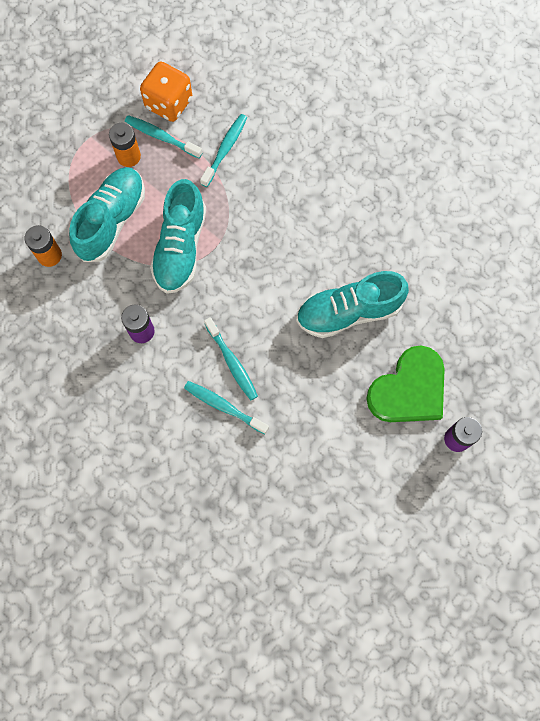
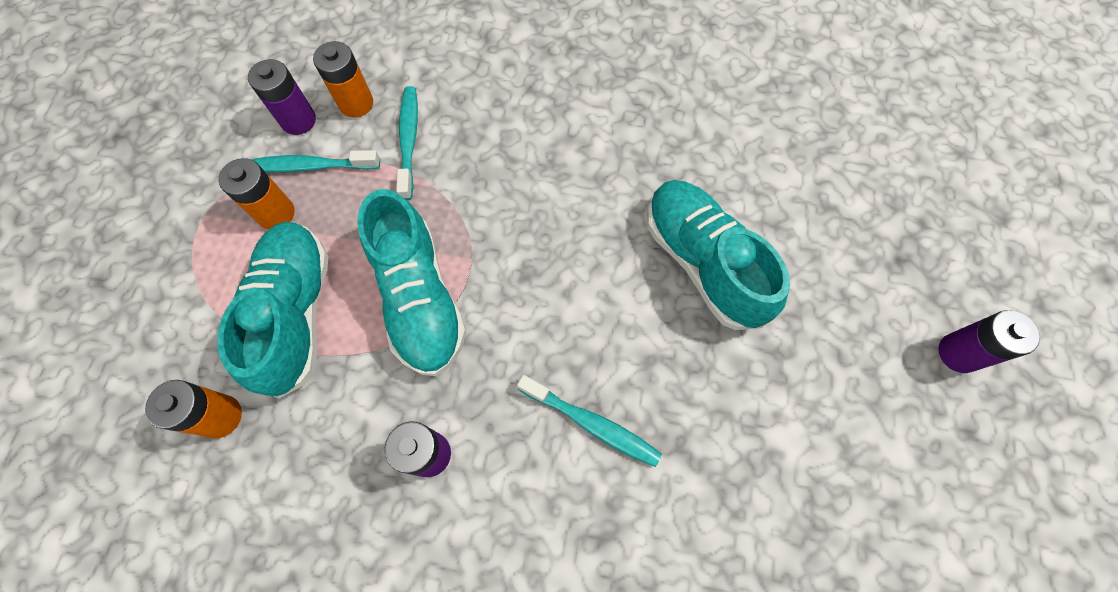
camera: 30 degrees left, 5 degrees down
(169, 103) = (298, 120): orange dice -> purple battery
(207, 109) = (356, 103): none -> orange battery
(224, 406) = (621, 500): turquoise toothbrush -> none
(348, 312) = (702, 262): turquoise shoe -> turquoise shoe turned 105 degrees clockwise
(409, 389) = (851, 321): green heart -> none

